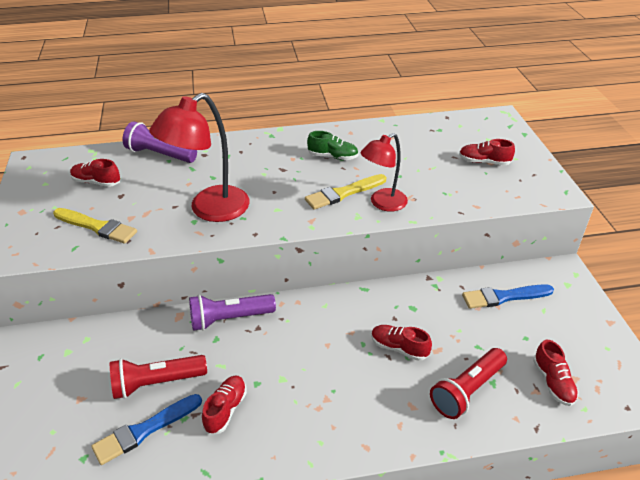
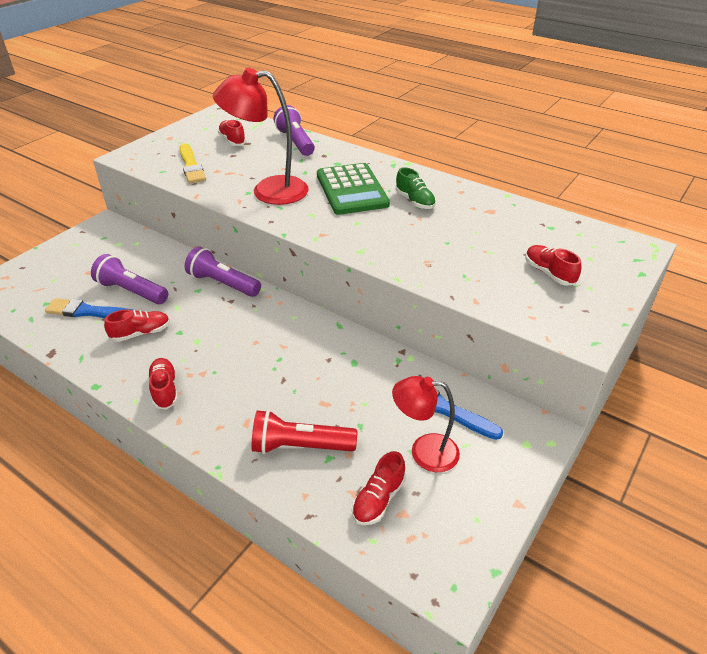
camera: 45 degrees right, 0 degrees up
(156, 382) = (132, 291): red flashlight -> purple flashlight
(274, 172) = (351, 190): none -> green calculator
(343, 193) = (378, 230): yellow brush -> none
(382, 203) = (396, 253): red lamp -> red lamp (424, 452)
(399, 348) = (299, 380): red shoe -> red shoe (165, 389)

